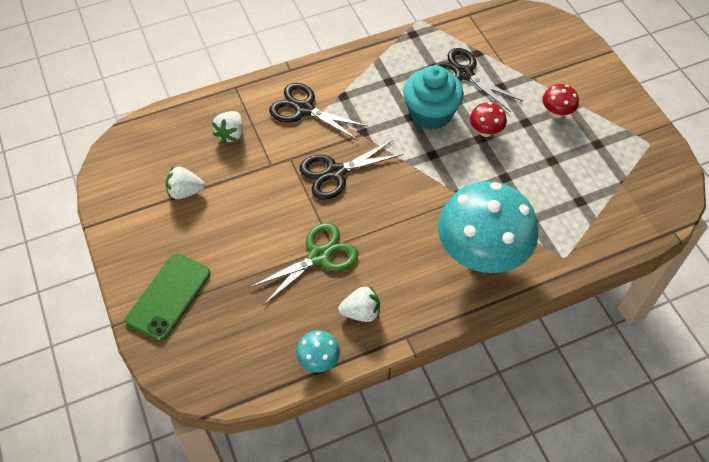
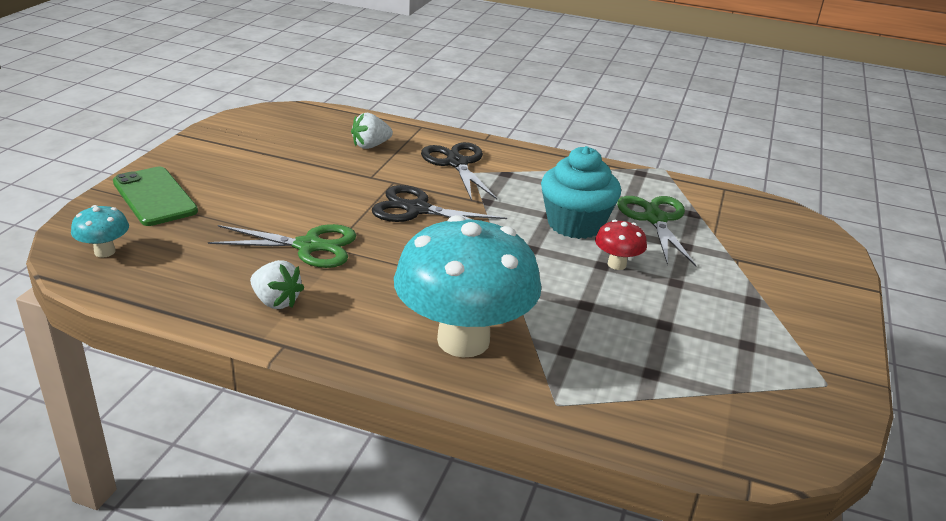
camera: 40 degrees right, 25 degrees down
(169, 297) = (154, 197): green phone -> green phone turned 75 degrees clockwise
(185, 192) = (278, 154): white strawberry -> none
(318, 360) = (182, 305): turquoise mushroom -> turquoise mushroom (105, 252)
(464, 74) = (655, 219): black scissors -> green scissors
(556, 113) = (727, 296): red mushroom -> none

